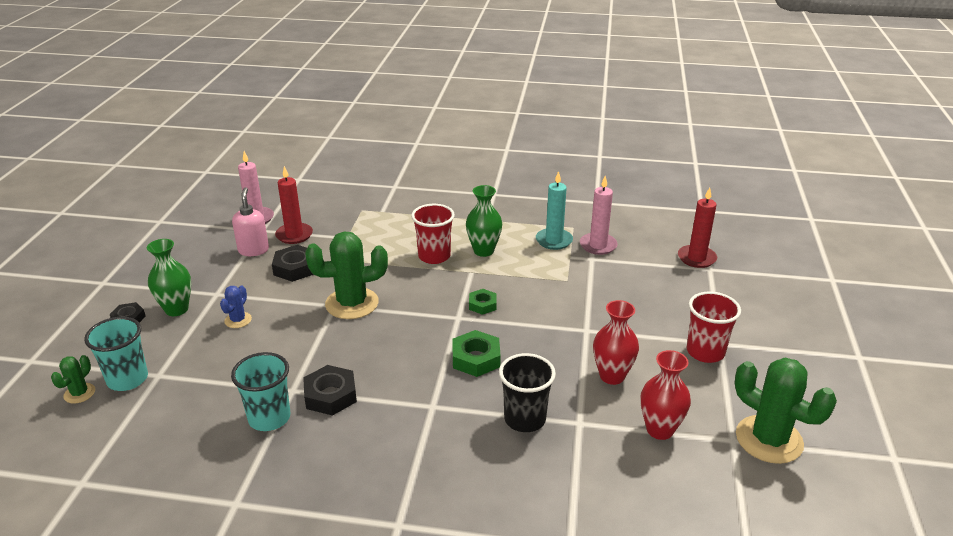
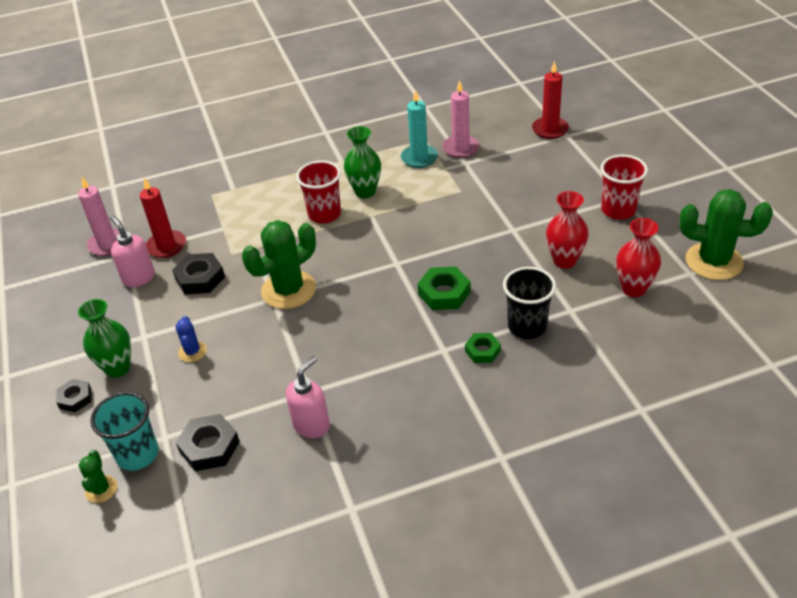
camera: 25 degrees left, 10 degrees up
(269, 418) = (311, 425): turquoise cup -> pink soap dispenser
(330, 395) = (348, 380): black nut -> black nut (209, 447)
(482, 305) = (408, 243): green nut -> green nut (482, 351)

